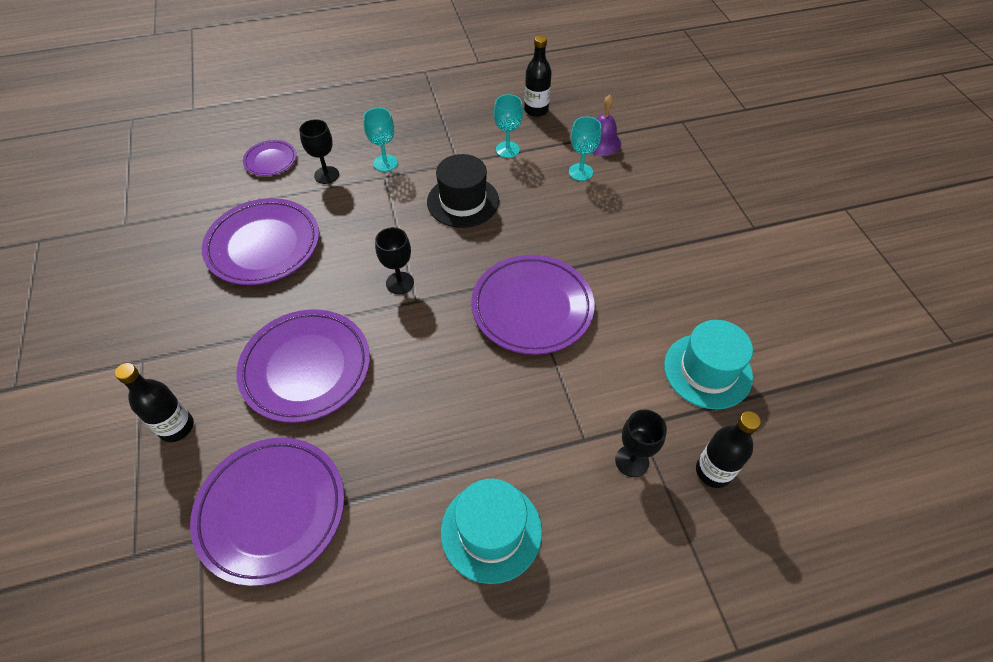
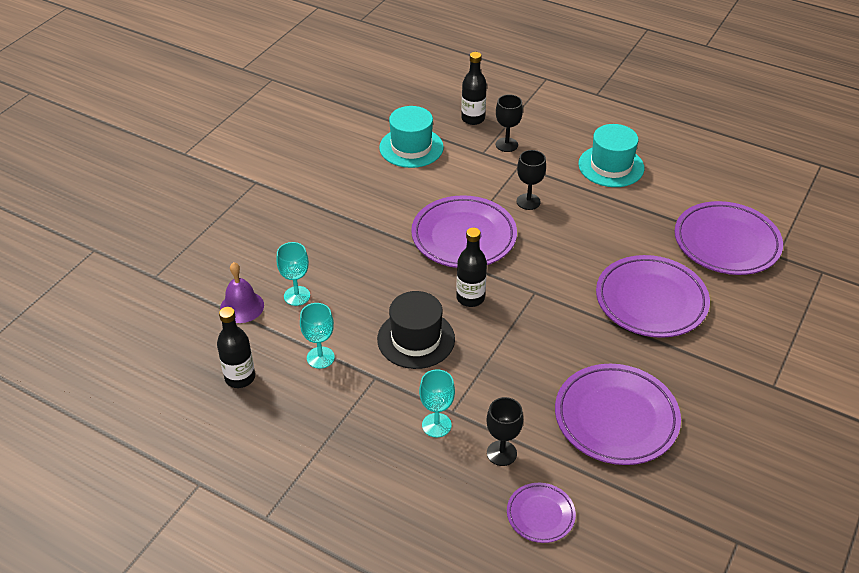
camera: 135 degrees left, 10 degrees down
(176, 427) = (765, 322): black bottle -> black bottle (470, 298)
(400, 283) = (534, 311): black goblet -> black goblet (528, 201)

